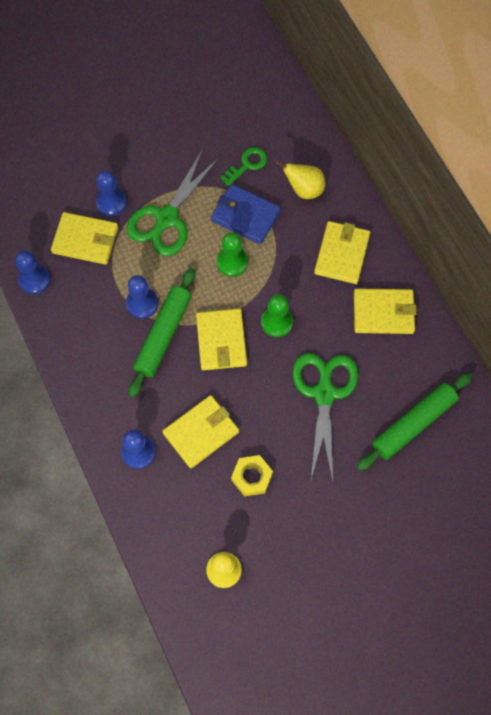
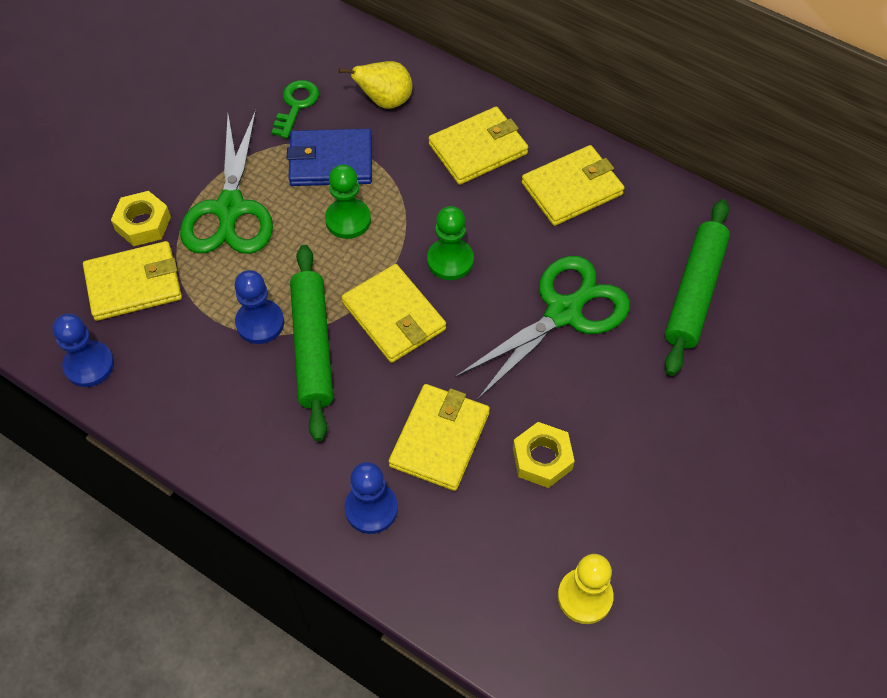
camera: 30 degrees left, 10 degrees down
(111, 202) = (143, 224): blue pawn -> yellow nut
(324, 393) = (564, 312): green scissors -> green scissors turned 75 degrees clockwise
(342, 254) = (478, 149): yellow wallet -> yellow wallet turned 75 degrees clockwise

